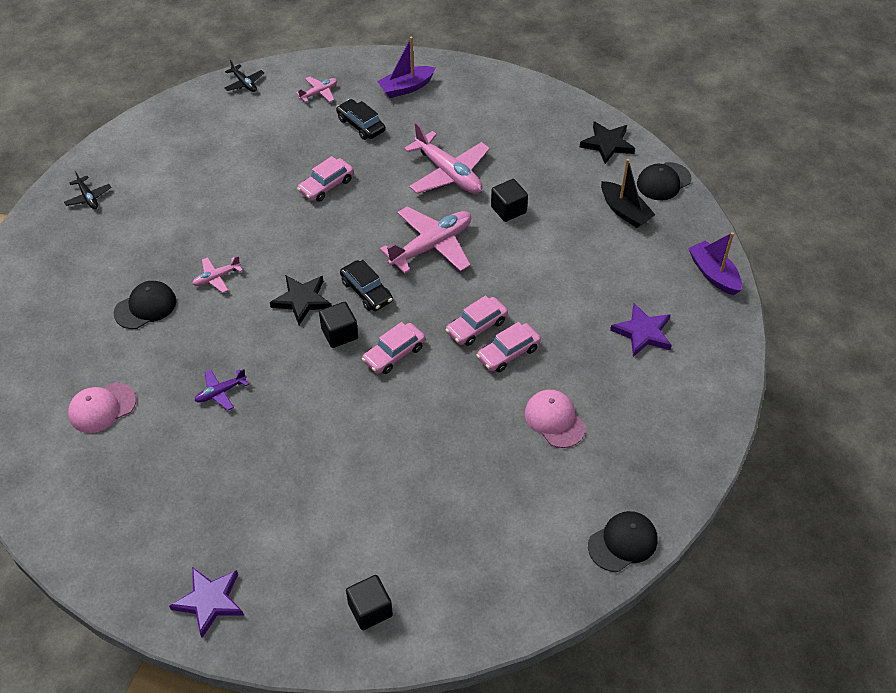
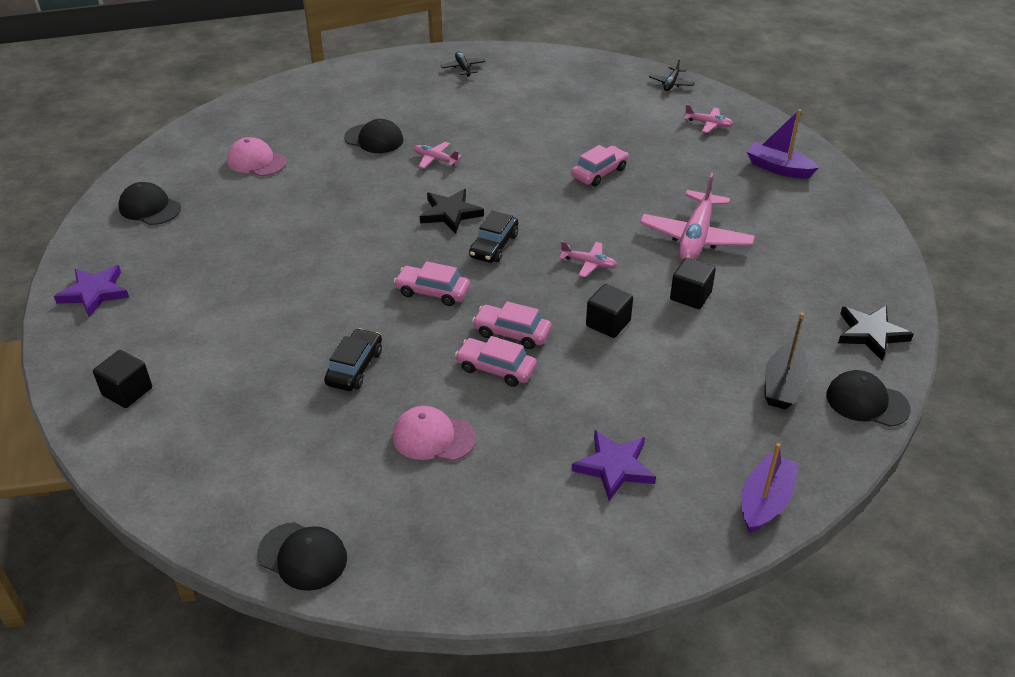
camera: 60 degrees right, 10 degrees down
(88, 197) = (463, 68): black plane -> black plane turned 135 degrees clockwise
(106, 519) = (150, 208): none -> black cap
(220, 392) = (313, 211): purple plane -> none
(326, 185) = (599, 173): pink car -> pink car turned 120 degrees clockwise
(339, 333) = (430, 250): black cube -> black cube (608, 323)
(361, 125) = (697, 162): black car -> black car (355, 367)
(431, 246) = (588, 263): pink plane -> pink plane, size x0.49
(554, 420) = (433, 437): pink cap -> pink cap turned 105 degrees counterclockwise

